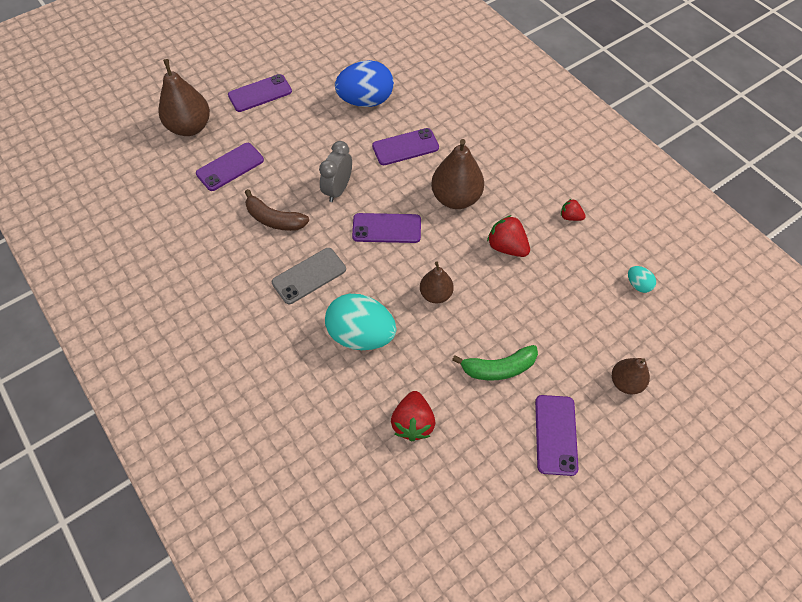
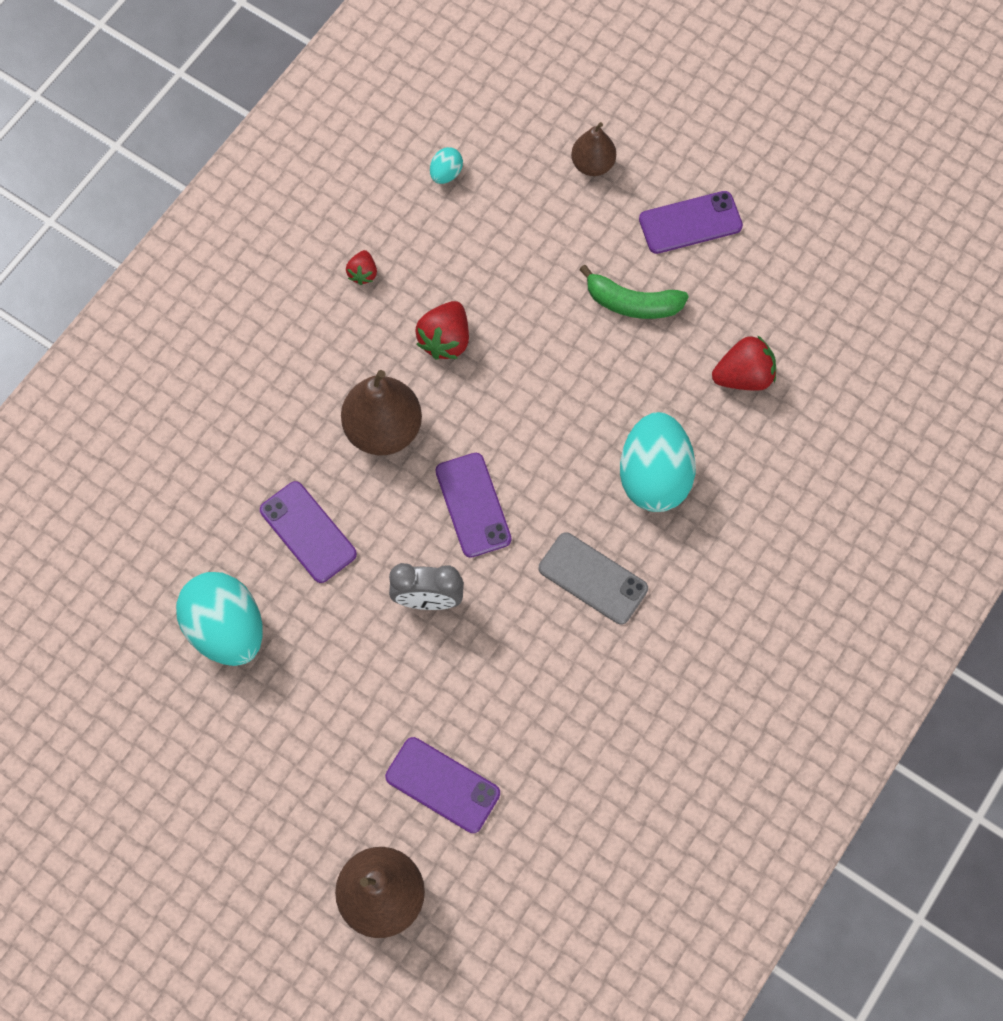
camera: 110 degrees left, 10 degrees up
(260, 93) = (265, 814): purple phone -> none
(274, 219) = (516, 669): brown banana -> none
(366, 101) = (226, 629): blue egg -> turquoise egg
(436, 294) = (556, 406): brown pear -> none
(498, 368) = (632, 303): green banana -> green banana turned 135 degrees clockwise

